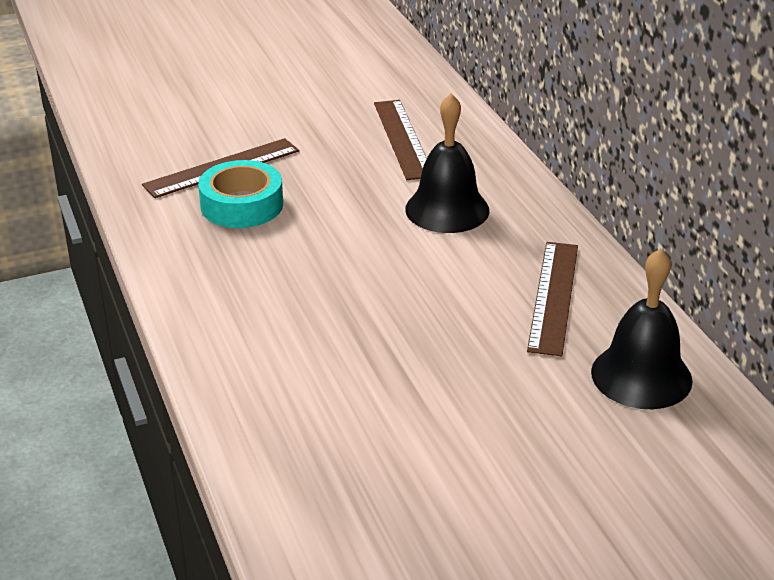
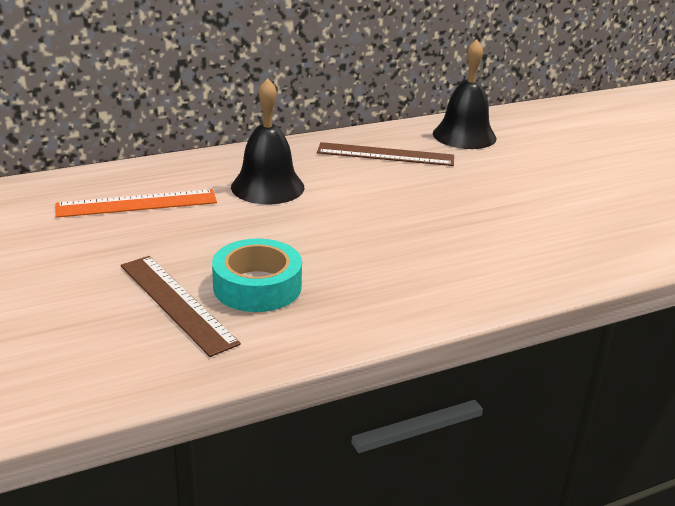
camera: 95 degrees left, 5 degrees down
(402, 139) = (137, 204): brown ruler -> orange ruler

